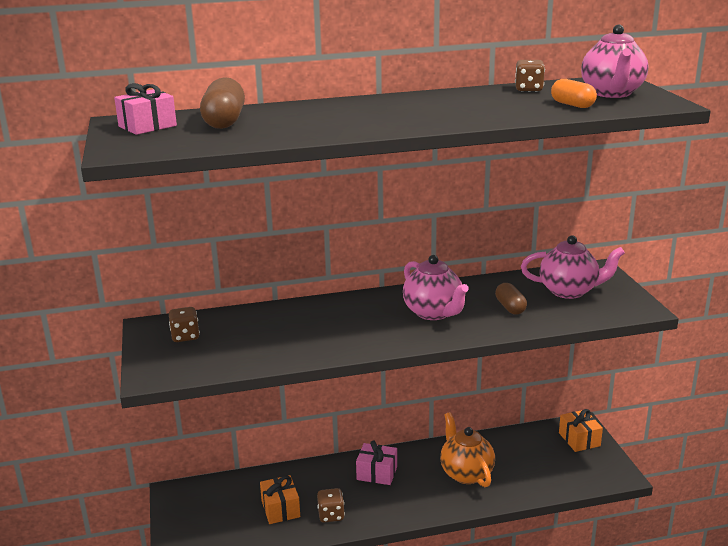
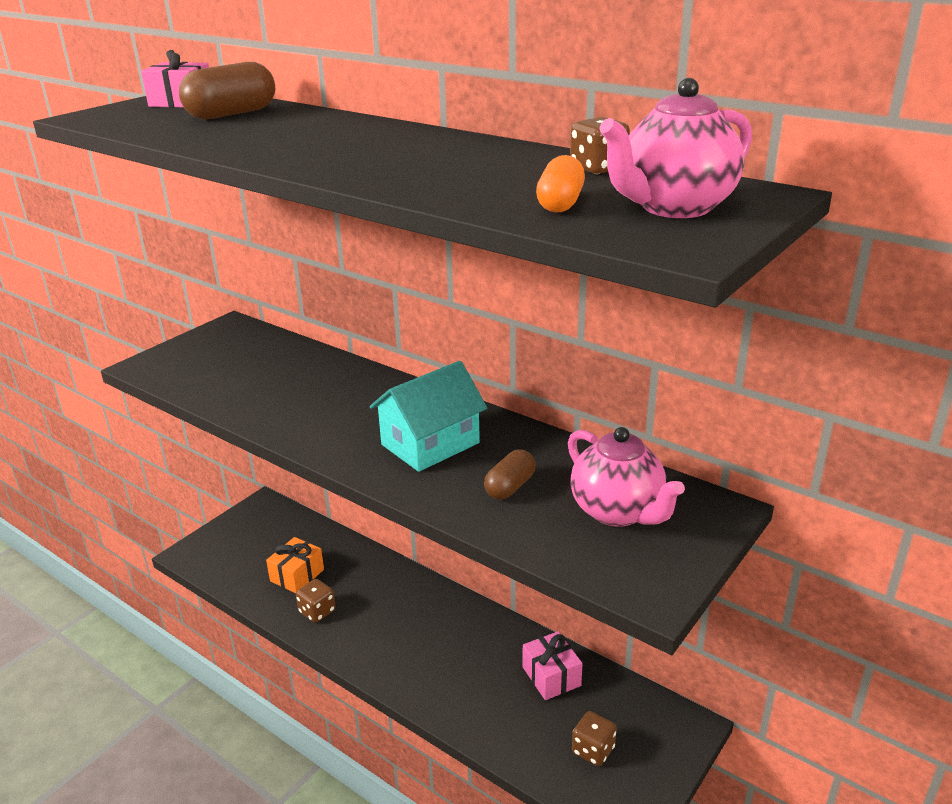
camera: 50 degrees right, 5 degrees up
(185, 336) = (229, 347): brown dice -> brown dice (593, 750)
(377, 473) = (410, 605): pink gift -> pink gift (551, 676)
(434, 313) = (430, 444): pink teapot -> turquoise house
(466, 473) = (479, 671): orange teapot -> none
(579, 439) = (656, 738): orange gift -> none

